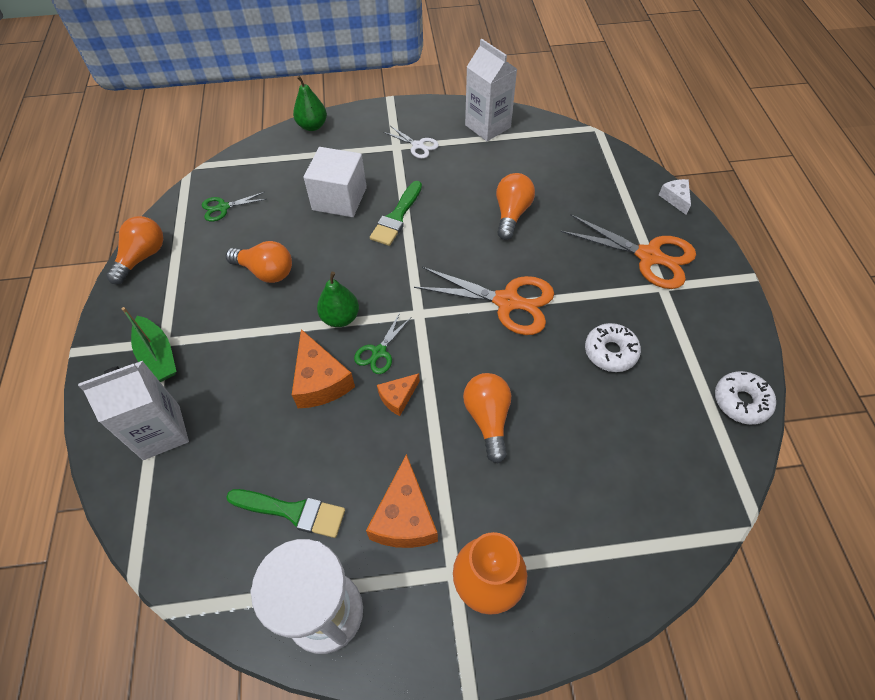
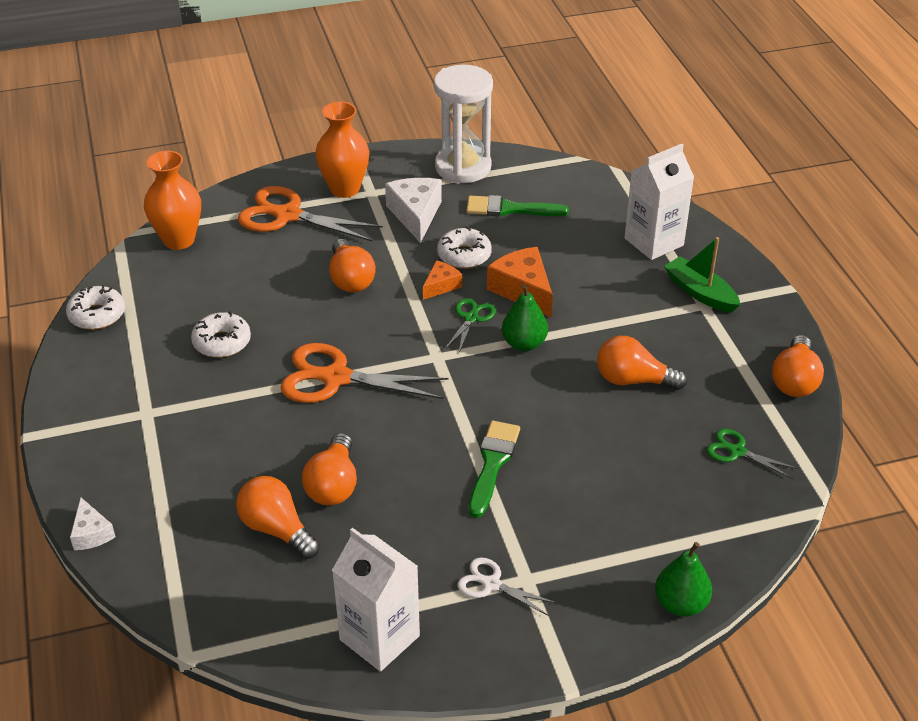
camera: 170 degrees right, 15 degrees down
(223, 207) = (737, 451): green scissors -> green scissors turned 120 degrees counterclockwise
(339, 199) = (582, 481): white cube -> none
(365, 438) = (464, 255): none -> white donut
(405, 517) = (415, 215): orange cheese -> white cheese
(550, 189) = (277, 529): none -> orange light bulb
(648, 256) = (153, 447): orange scissors -> orange scissors (287, 215)
(683, 510) = (179, 240): none -> orange vase

